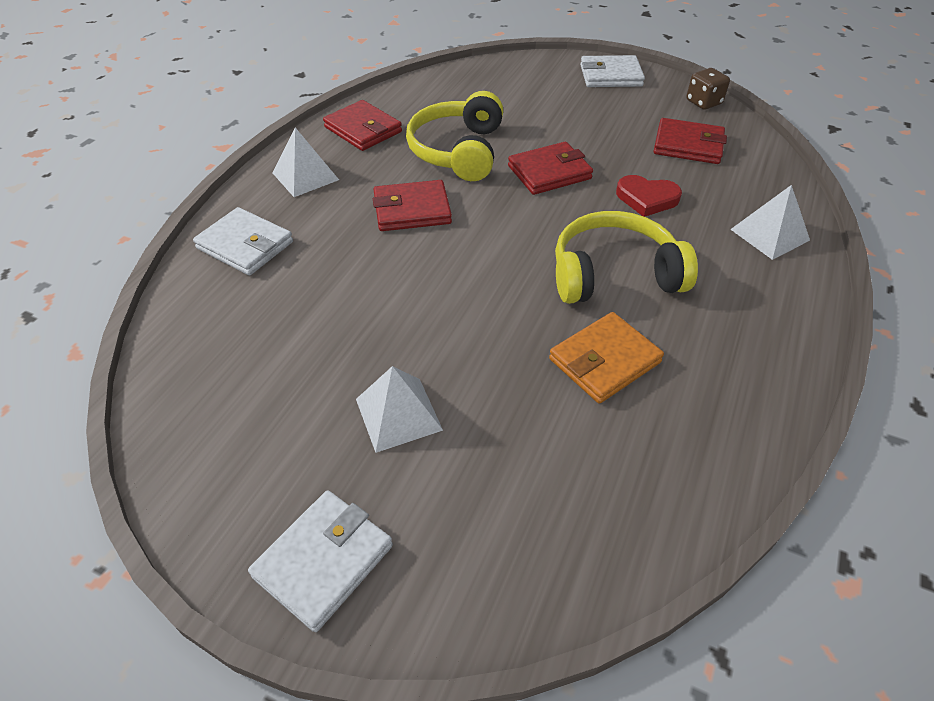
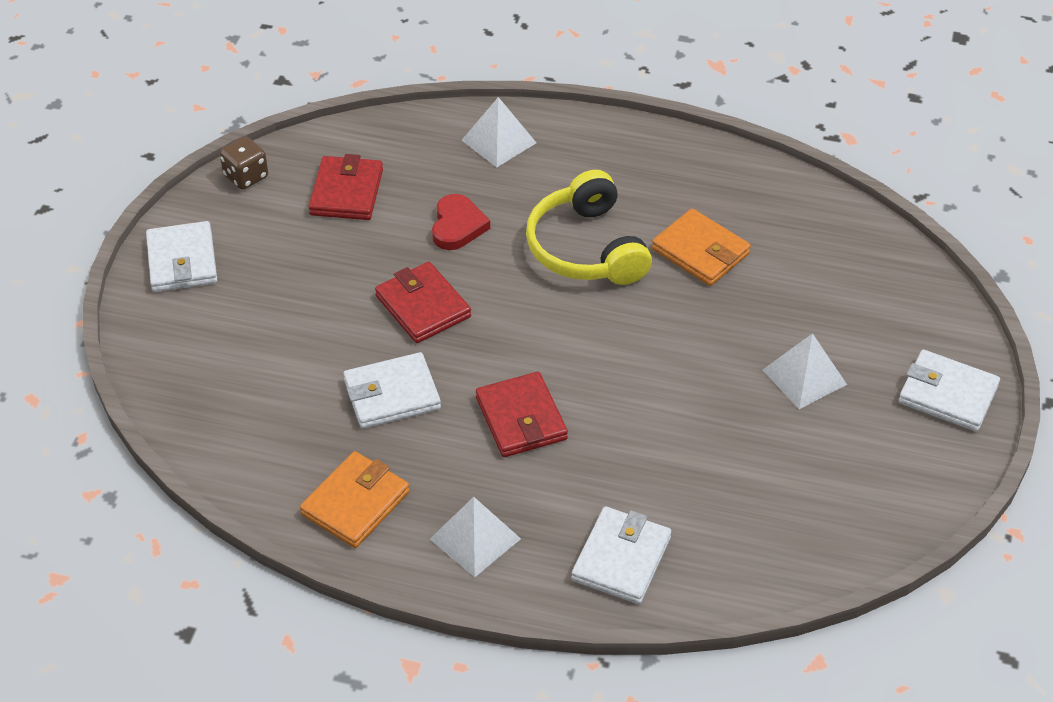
camera: 100 degrees left, 0 degrees up
(363, 130) = (355, 503): red wallet -> orange wallet
(458, 151) = (392, 394): yellow headphones -> white wallet

